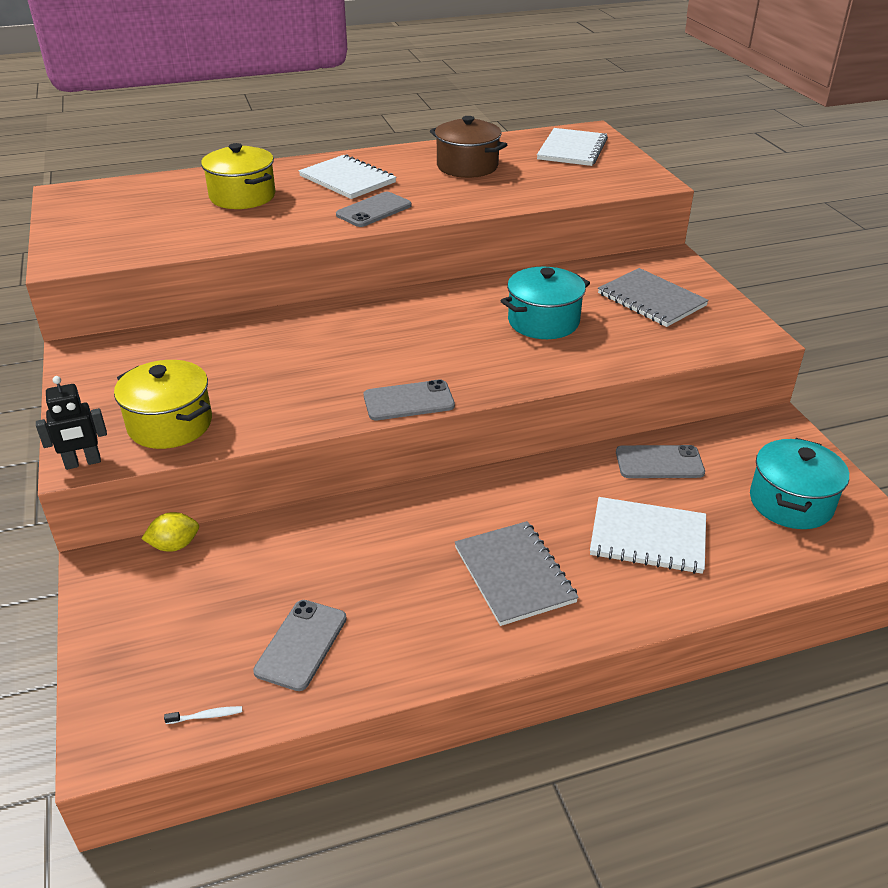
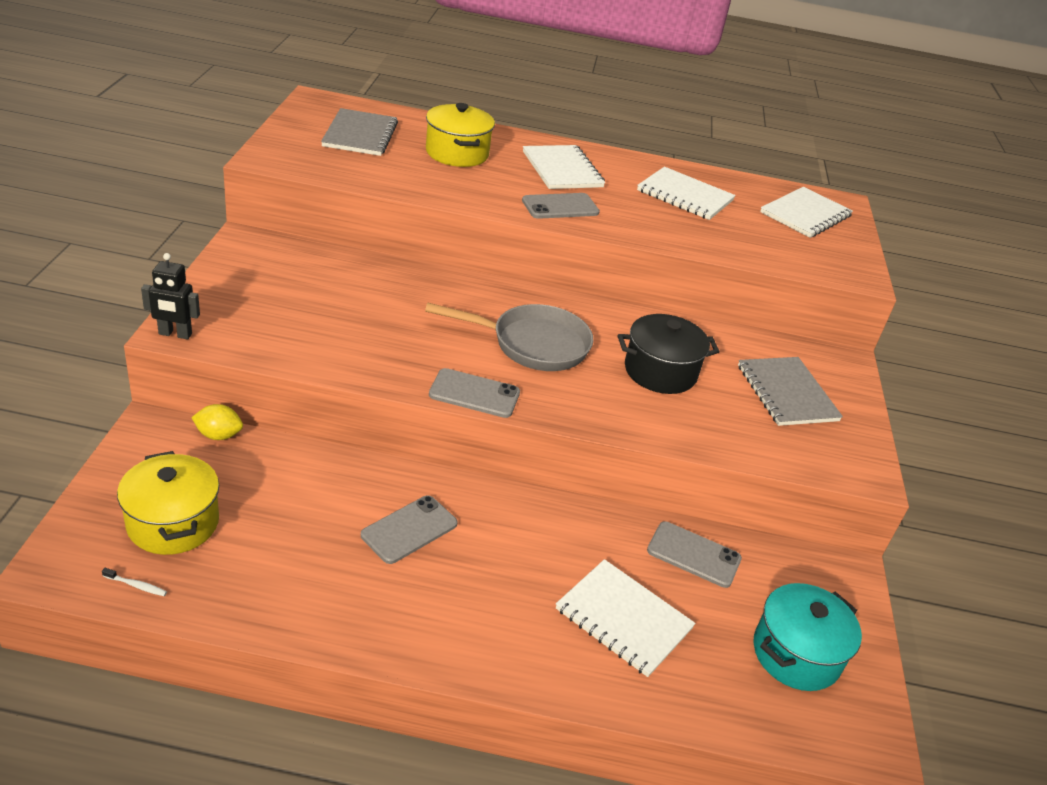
camera: 20 degrees right, 0 degrees up
(170, 424) = (264, 330): yellow pot -> yellow pot (173, 523)
(301, 644) = (251, 565): grey phone -> grey phone (409, 529)
(422, 341) = (532, 344): none -> grey pan
(467, 166) = (685, 196): brown pot -> white notebook
(514, 574) = (473, 593): grey notebook -> grey notebook (360, 135)
(543, 321) = (660, 372): turquoise pot -> black pot

